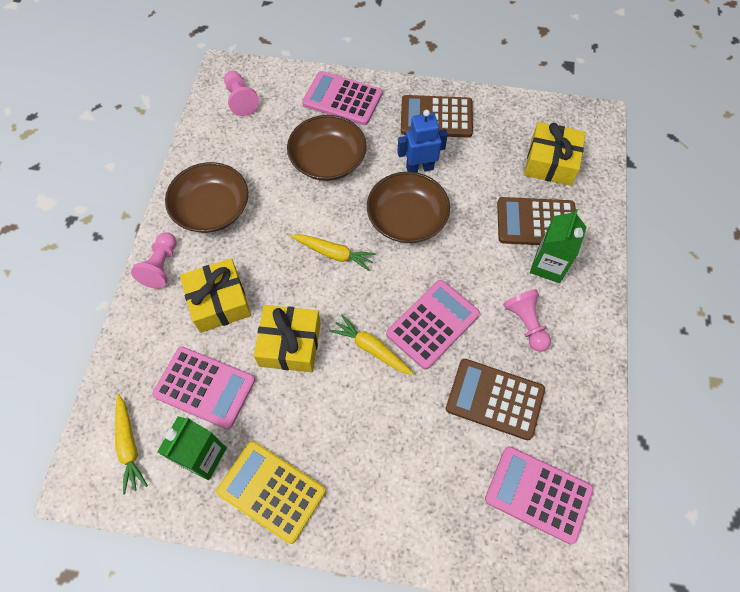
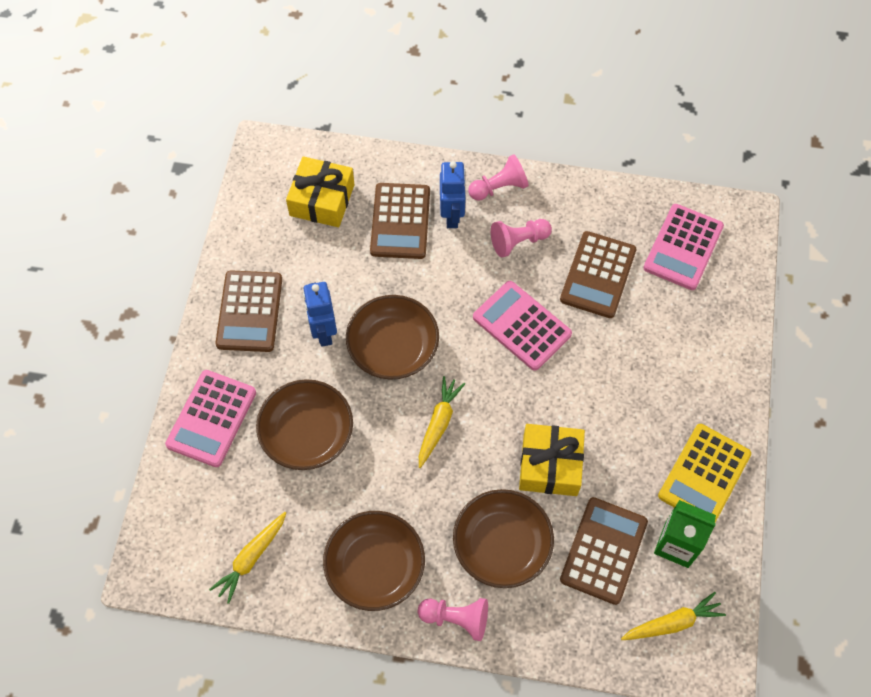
camera: 90 degrees left, 0 degrees up
(204, 387) = (603, 550): pink calculator -> brown calculator
(219, 302) = (501, 545): yellow gift -> brown bowl
(240, 100) = (201, 546): pink pawn -> pink pawn (499, 188)
(371, 348) = (551, 384): yellow carrot -> yellow carrot (251, 558)
(548, 265) = (452, 215): green carton -> blue robot

